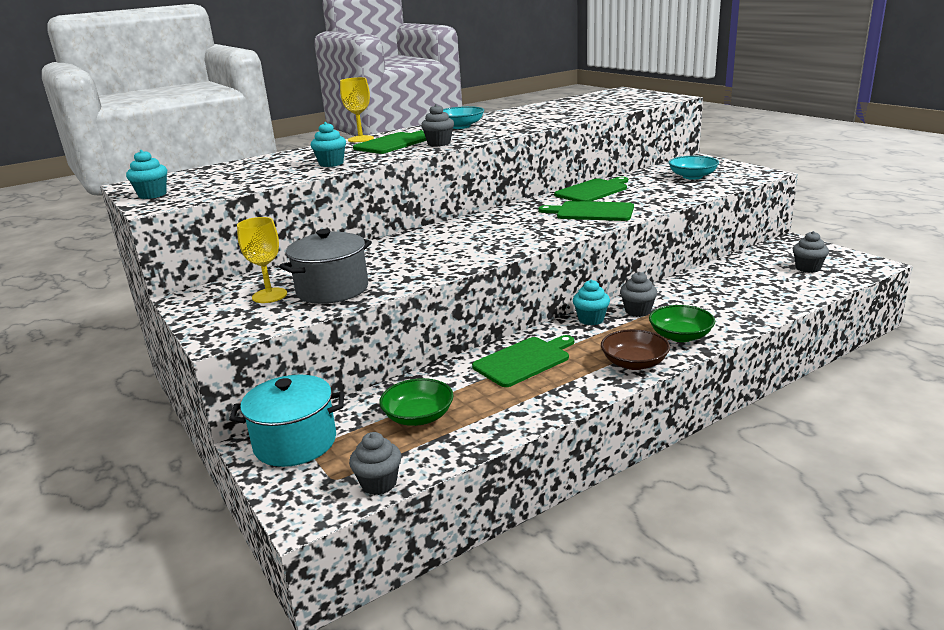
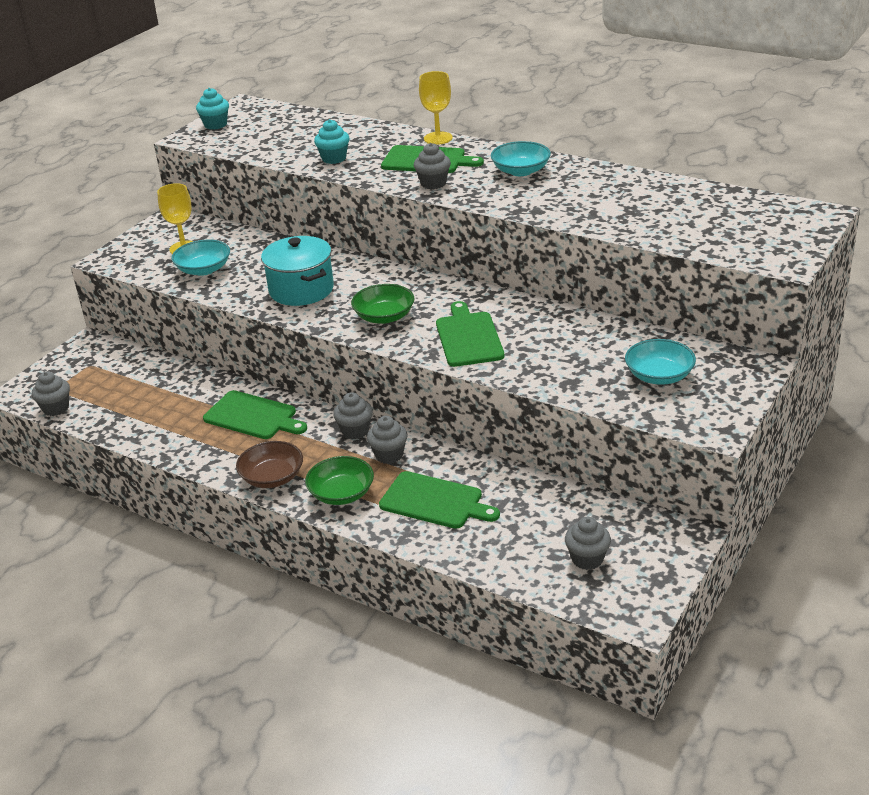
camera: 65 degrees right, 10 degrees up
(295, 443) = (95, 357): turquoise pot -> turquoise pot (301, 290)
(332, 290) = (204, 269): grey pot -> turquoise bowl
(418, 416) = (144, 394): green bowl -> green bowl (384, 316)
(591, 319) = (355, 431): turquoise cupcake -> grey cupcake
(593, 191) = (550, 319): green cutting board -> green cutting board (434, 501)

